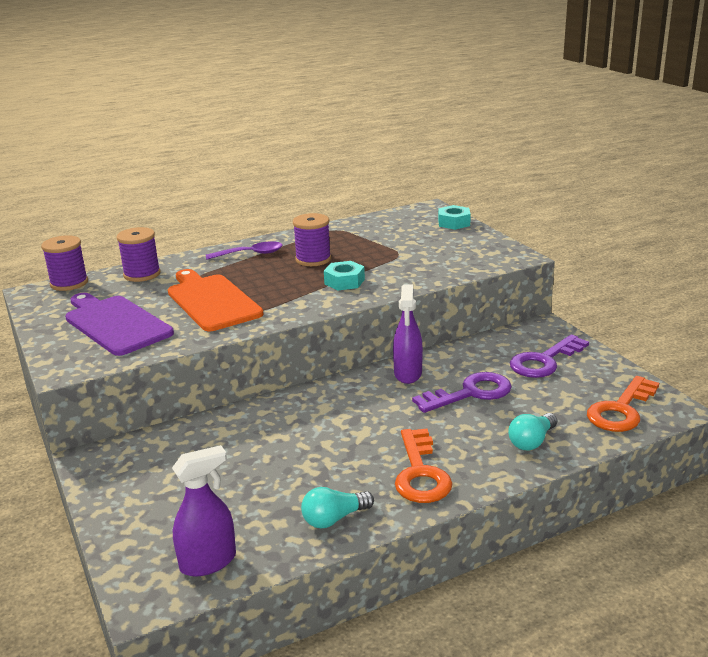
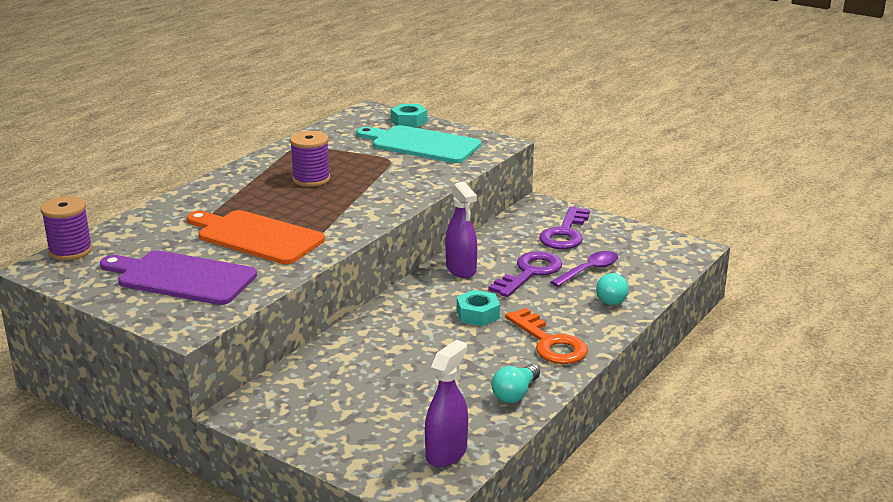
camera: 30 degrees left, 0 degrees up
(142, 274) = (144, 226): purple spool -> none
(250, 254) = (239, 185): purple spoon -> purple spoon (589, 270)
(344, 282) = (367, 194): turquoise nut -> turquoise nut (478, 314)
(442, 245) = (421, 144): none -> turquoise cutting board
(621, 410) = (657, 258): orange key -> none

